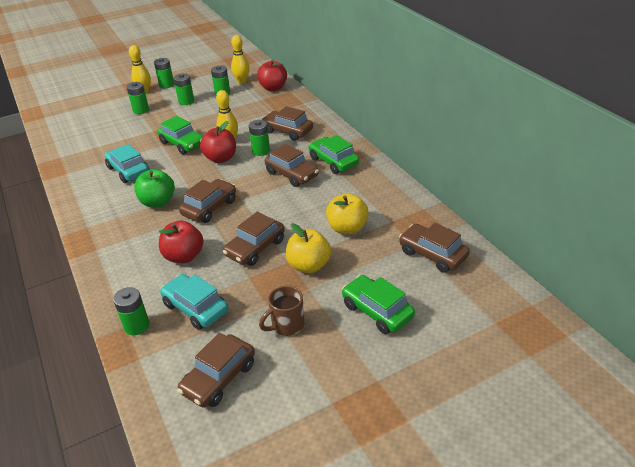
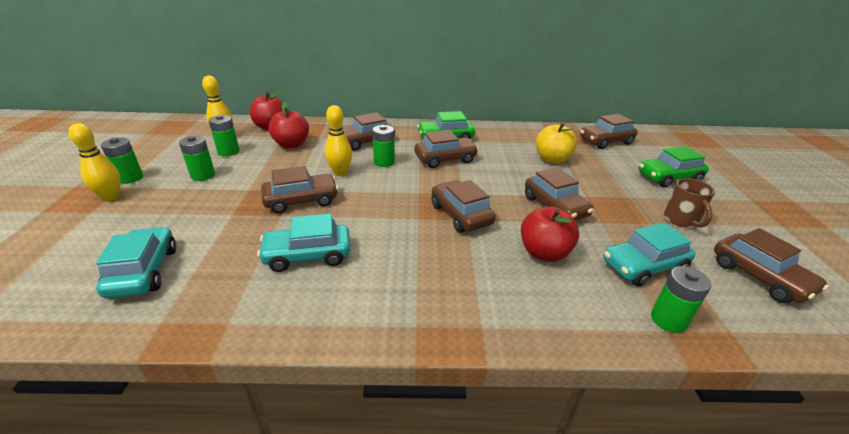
camera: 65 degrees left, 5 degrees down
(90, 134) = (143, 271): none -> turquoise car
(141, 110) = (159, 211): green battery -> none
(158, 202) = (414, 247): green apple -> none
(182, 144) = (301, 200): green car -> brown car
(221, 158) = (369, 185): red apple -> red apple (291, 145)
(309, 265) = (597, 188): yellow apple -> none

